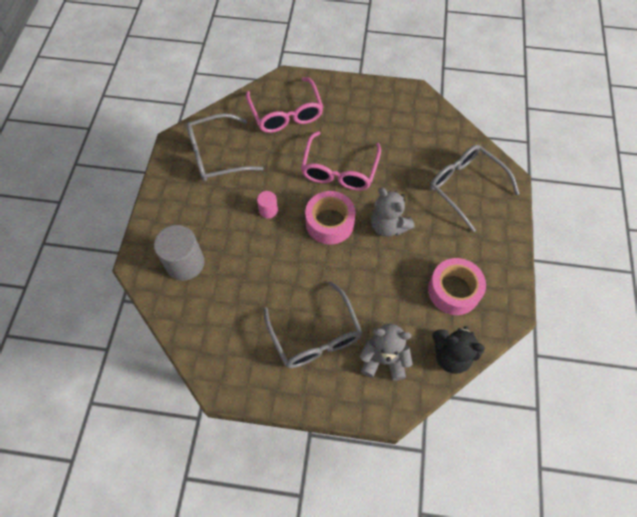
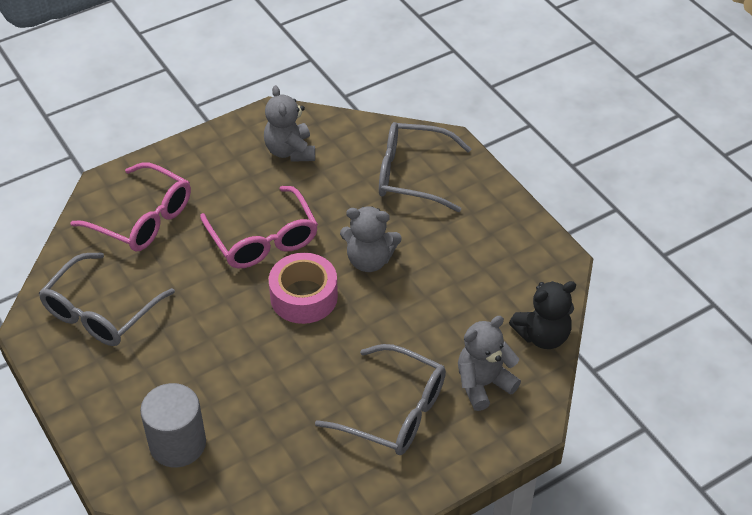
camera: 40 degrees left, 15 degrees down
(268, 210) = (222, 328): pink cylinder -> none
(404, 123) = (290, 151): none -> grey teddy bear
(453, 290) = (491, 277): pink tape -> none

